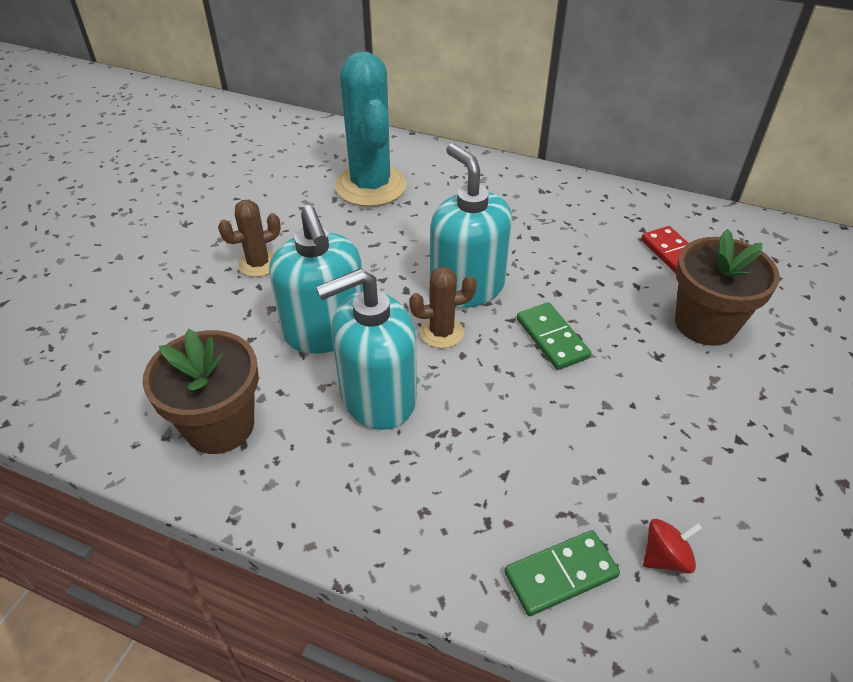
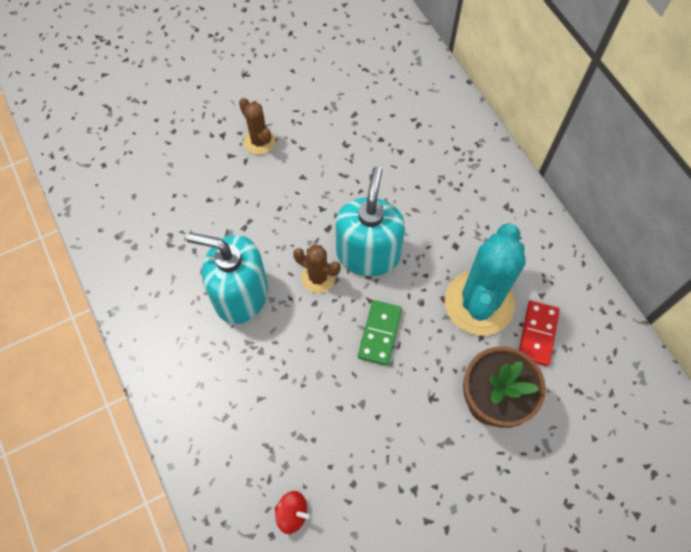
camera: 40 degrees right, 20 degrees up
(220, 425) = (147, 250): brown flower pot -> none
(258, 264) = (259, 141): brown cactus -> brown cactus turned 45 degrees clockwise
(325, 331) = (253, 225): turquoise soap dispenser -> none
(371, 186) = (389, 118): turquoise cactus -> turquoise cactus (479, 303)
(560, 574) = (231, 475): green domino -> none

